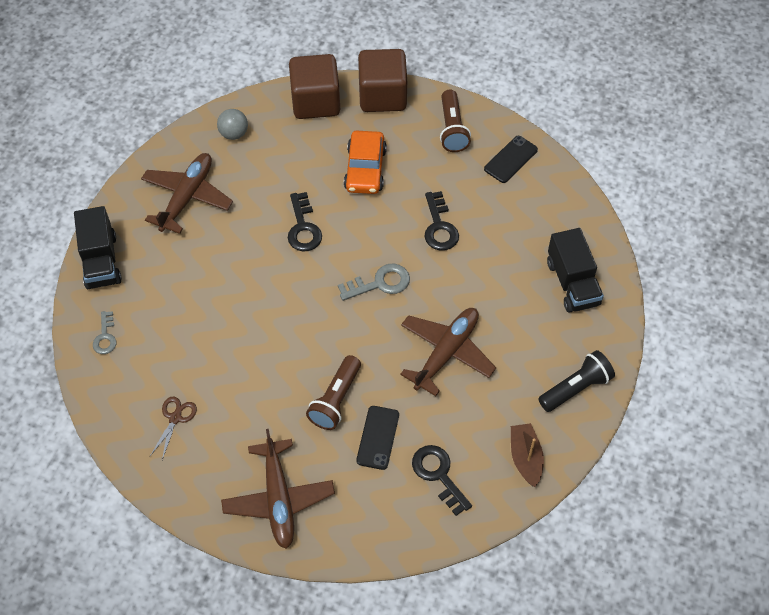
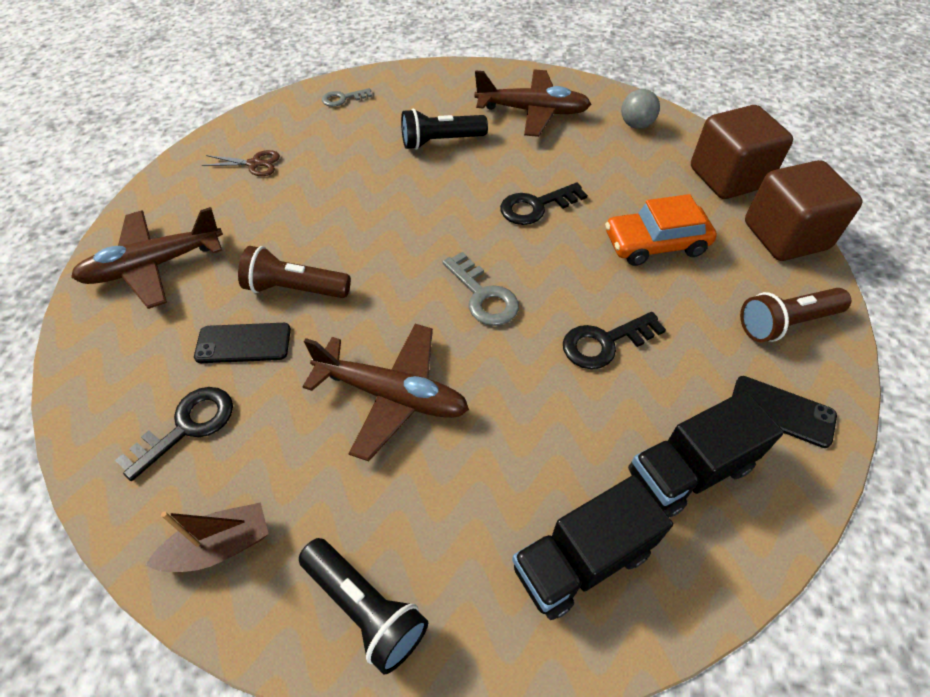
camera: 75 degrees right, 5 degrees down
(101, 261) = (429, 77): black truck -> black truck (689, 471)
(200, 272) = (440, 141): none -> black flashlight

